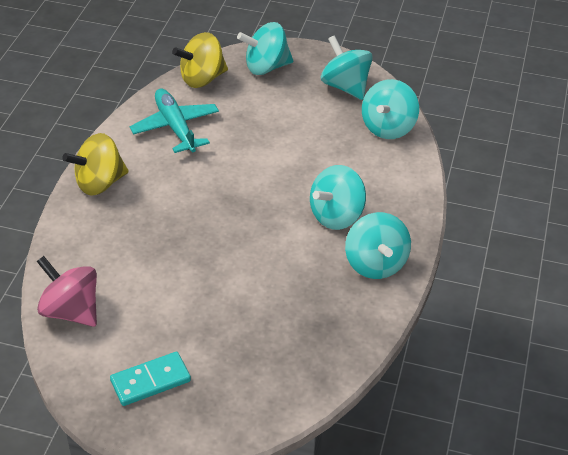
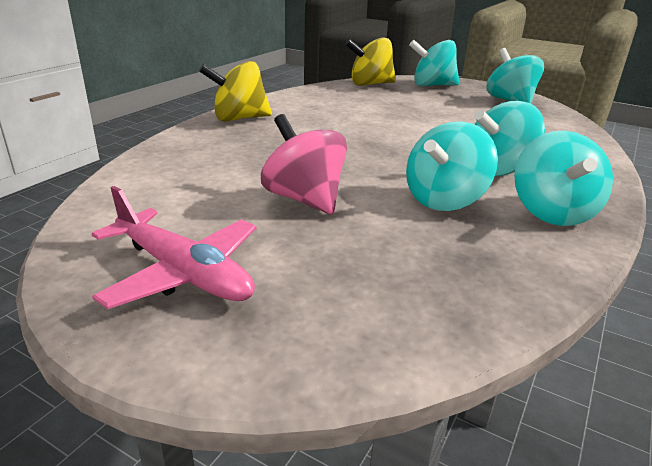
camera: 15 degrees right, 15 degrees down
(71, 311) = (134, 191): pink spinning top -> pink spinning top (304, 199)
(150, 381) = (183, 273): turquoise domino -> pink plane
(175, 127) = (333, 101): turquoise plane -> none
(388, 128) = (558, 125): turquoise spinning top -> turquoise spinning top (444, 200)

